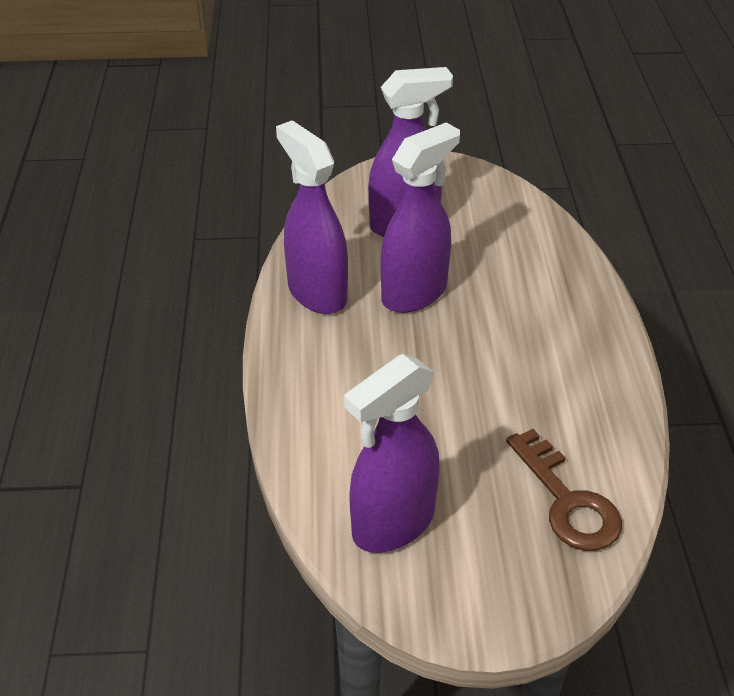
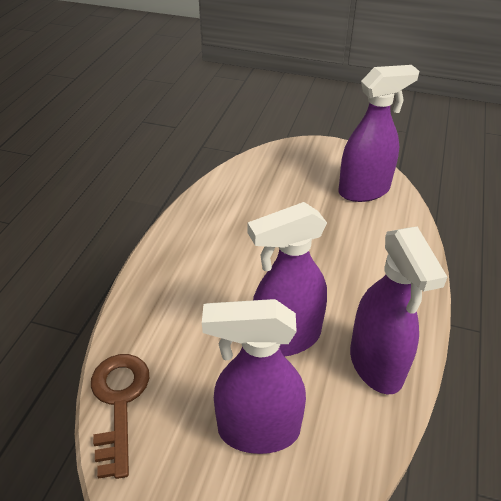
camera: 160 degrees left, 0 degrees up
(567, 501) = (261, 178): brown key -> brown key (119, 402)

